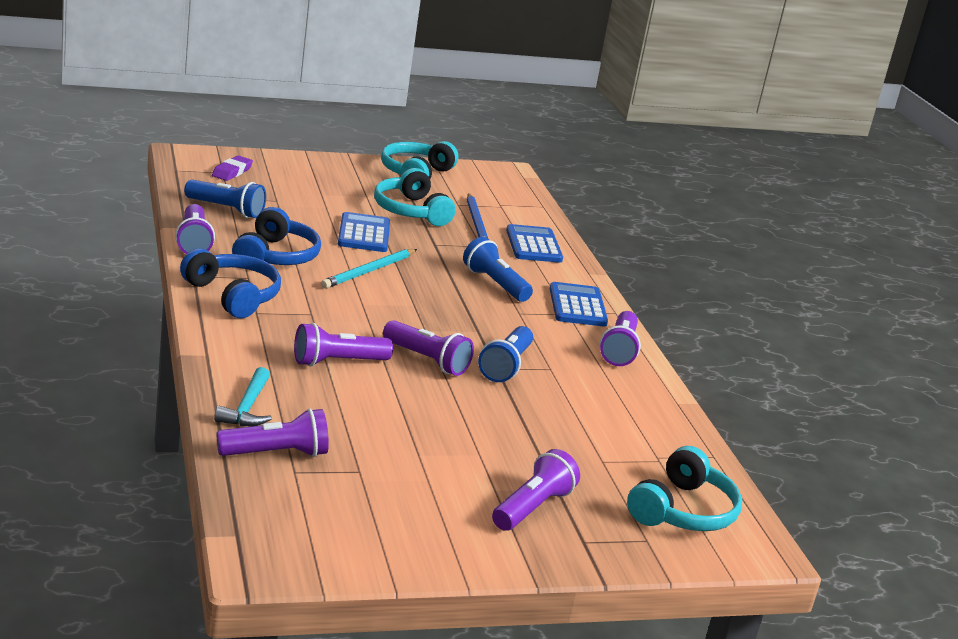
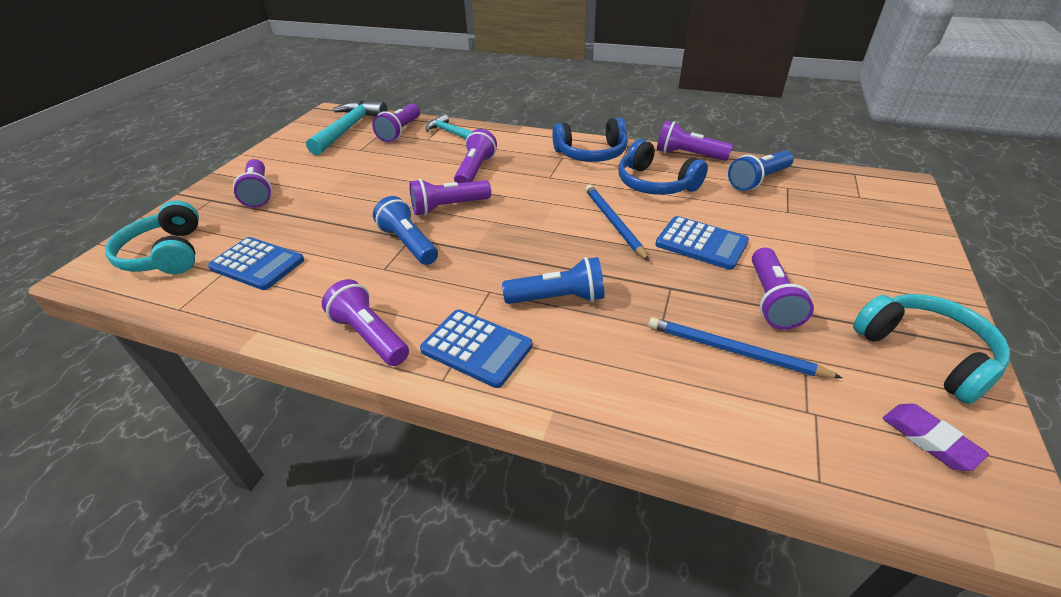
camera: 130 degrees right, 15 degrees up
(232, 172) = (862, 201): purple eraser -> purple eraser (929, 439)
(304, 509) = (349, 129): none -> turquoise hammer
(369, 271) = (613, 223): turquoise pencil -> blue pencil
(410, 211) = (771, 300): turquoise headphones -> purple flashlight
(533, 245) = (656, 386): blue calculator -> blue calculator (257, 264)

